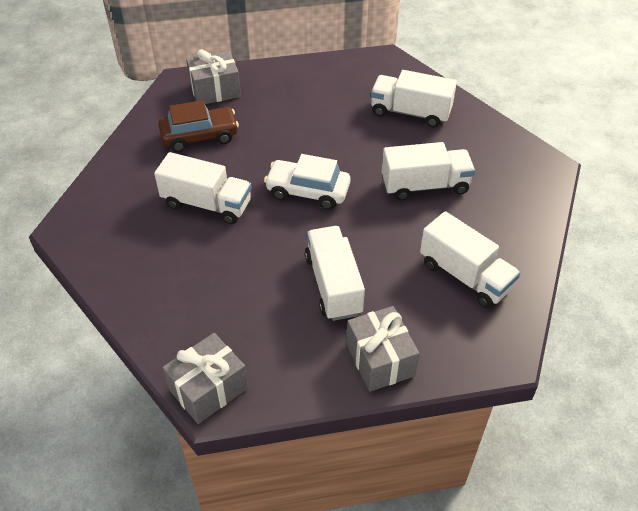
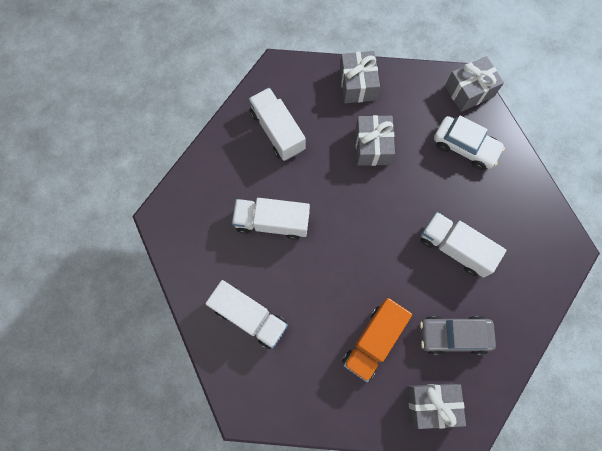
camera: 165 degrees left, 25 degrees up
(199, 136) = (453, 335): brown car -> grey car
(281, 118) = (373, 341): none -> orange truck
(307, 191) = (370, 240): white car -> white car (465, 147)
(333, 285) = (372, 146): white truck -> grey gift

